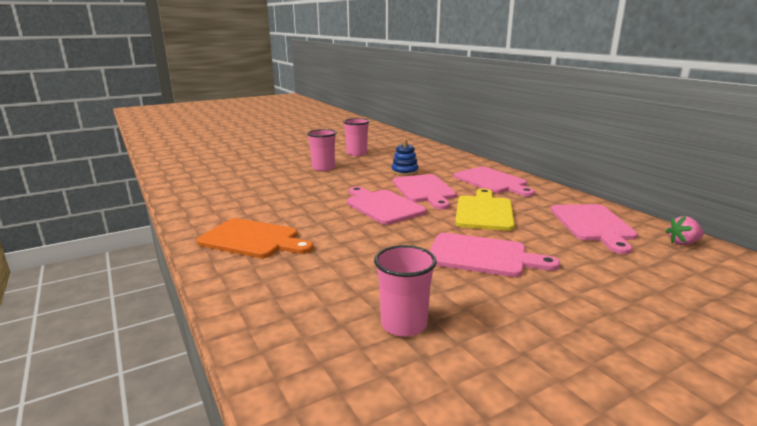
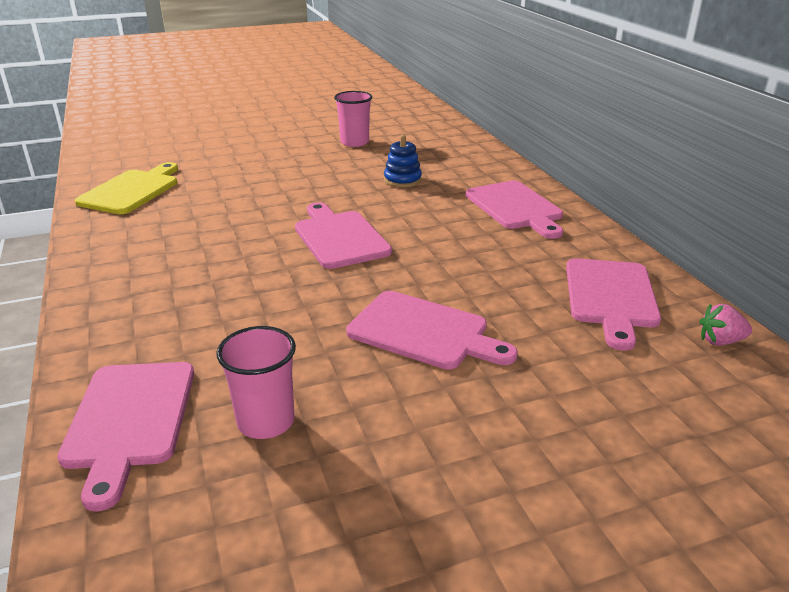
camera: 10 degrees right, 10 degrees up
(253, 239) = (151, 275): orange cutting board -> none
(323, 168) = (296, 165): pink cup -> none
(424, 190) = (411, 215): pink cutting board -> pink cutting board (129, 420)
(484, 211) = (471, 259): yellow cutting board -> yellow cutting board (132, 190)

